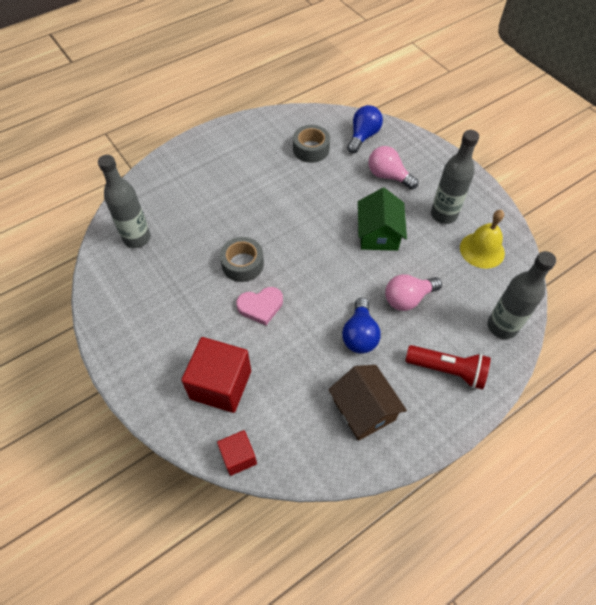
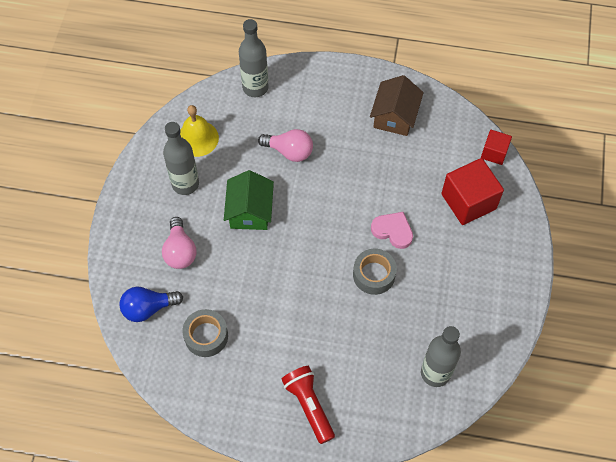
camera: 135 degrees left, 5 degrees up
(359, 335) = (348, 157): blue light bulb -> none
(378, 234) = (250, 211): green house -> green house turned 45 degrees counterclockwise
(447, 370) = (320, 94): red flashlight -> red flashlight (309, 405)

